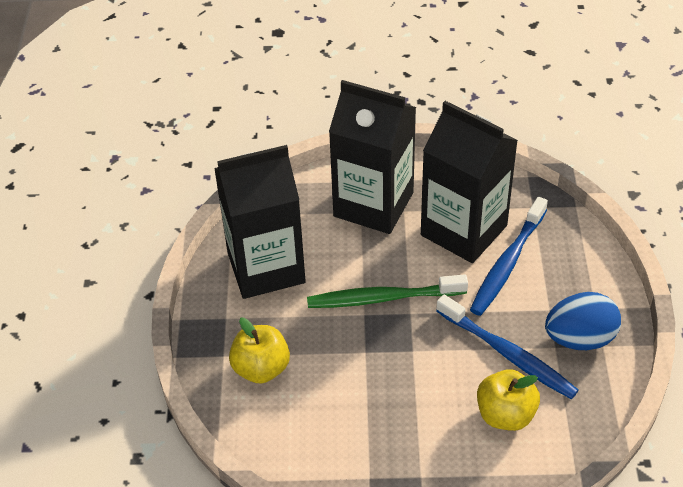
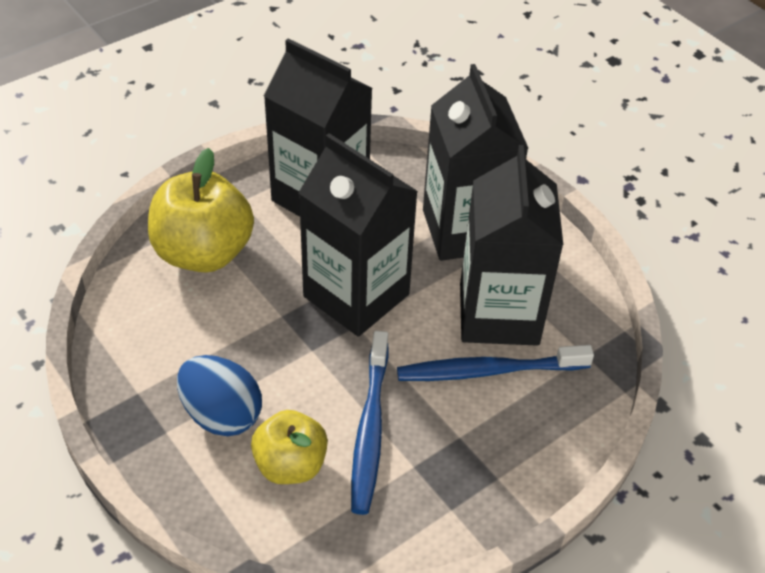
camera: 50 degrees right, 0 degrees up
(261, 368) = (204, 253): yellow apple -> yellow apple, size x1.60
(382, 298) = (356, 295): green toothbrush -> black carton
(580, 339) = (442, 483): blue egg -> blue egg (221, 415)

